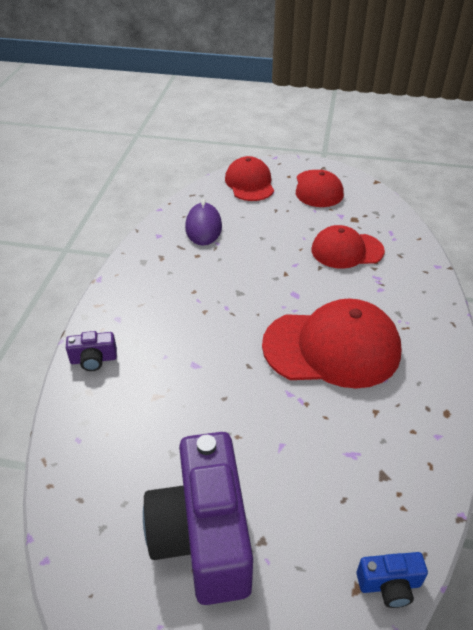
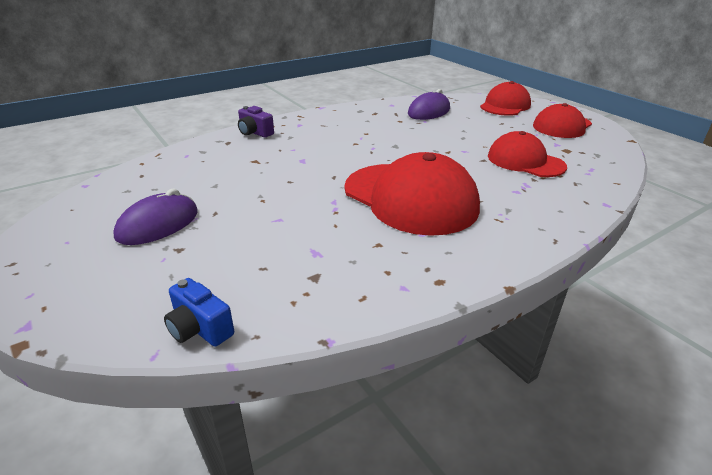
camera: 45 degrees right, 10 degrees down
(203, 535) = (158, 224): purple camera -> purple mouse

